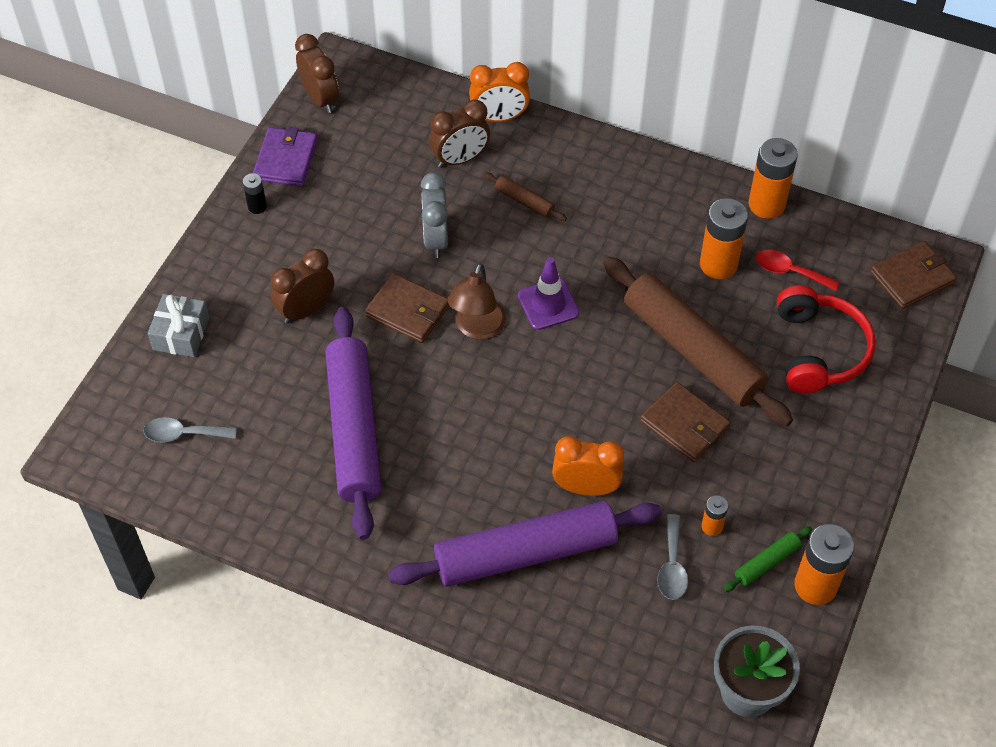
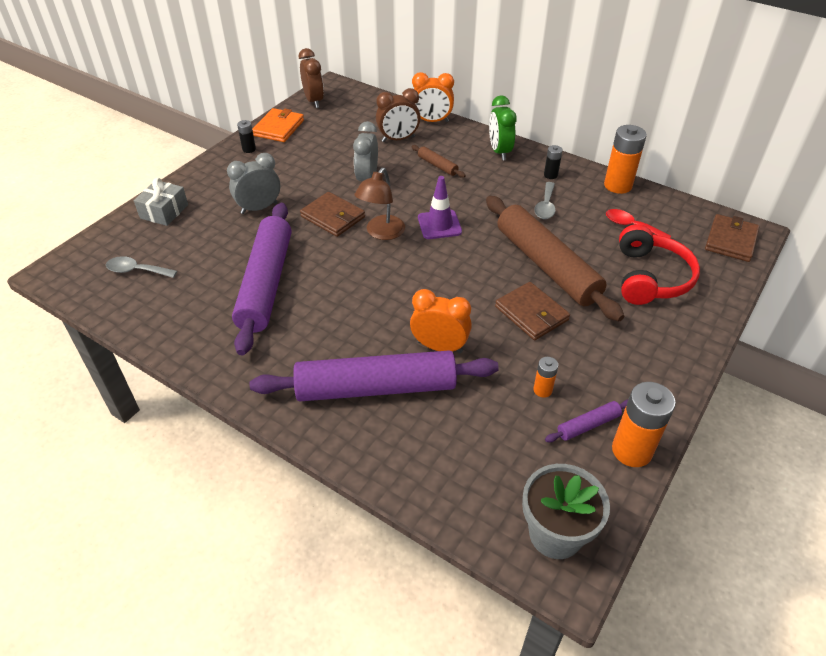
camera: 10 degrees right, 10 degrees down
(286, 159) = (278, 128): purple wallet -> orange wallet
(306, 310) = (259, 208): brown clock -> grey clock
(603, 164) = (499, 151): none -> green clock
(672, 566) = (501, 416): grey spoon -> grey spoon (545, 206)
(677, 198) = (550, 175): none -> black battery
(718, 264) = (575, 216): orange battery -> none
(766, 562) = (588, 425): green rolling pin -> purple rolling pin
(912, 277) = (731, 240): brown wallet -> brown wallet turned 45 degrees counterclockwise

